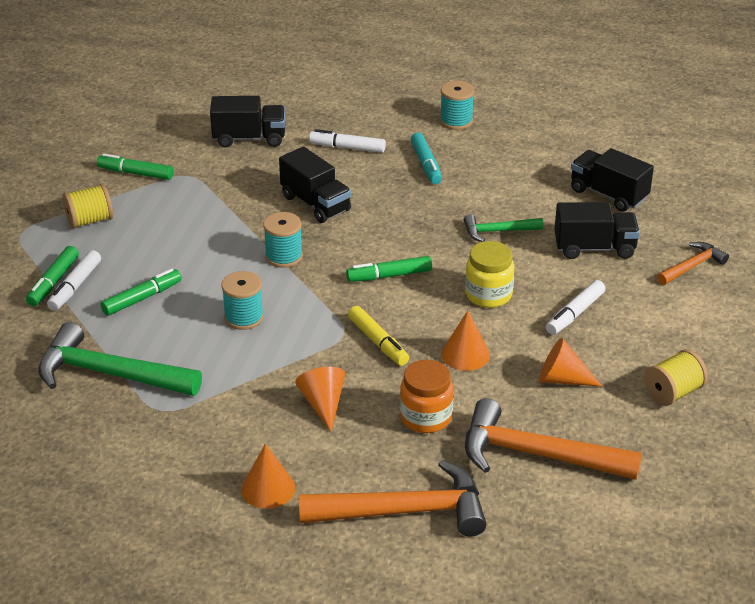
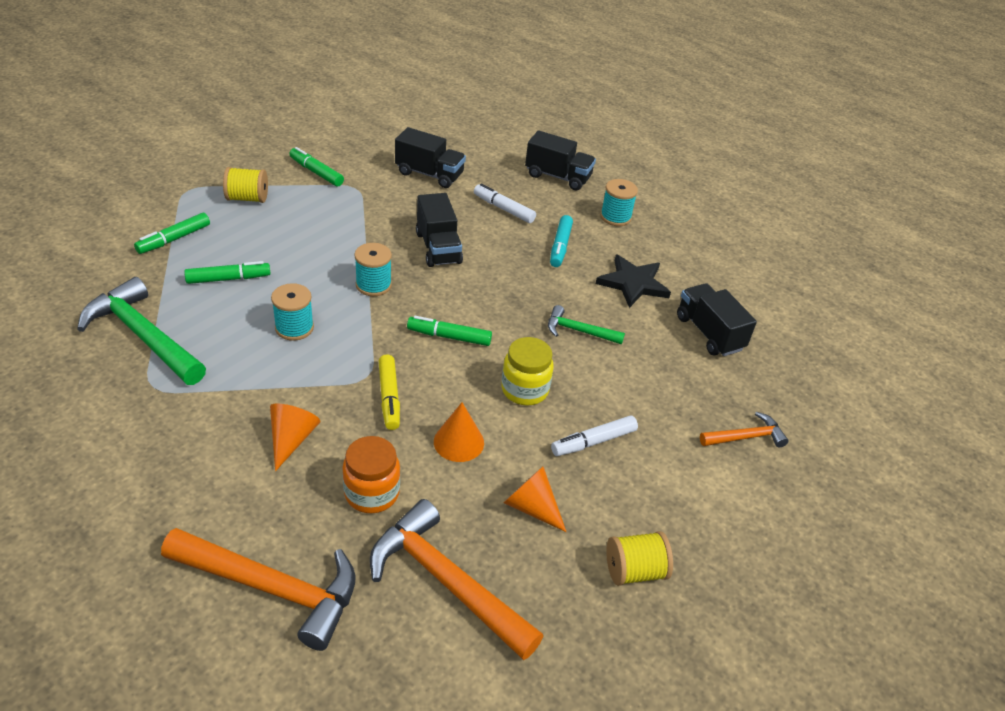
camera: 20 degrees right, 5 degrees up
(75, 286) = (187, 249): white marker -> none
(268, 488) = (173, 506): orange cone -> none
(514, 175) = (633, 283): none -> black star
(594, 248) = (659, 381): black truck -> black truck (558, 176)

